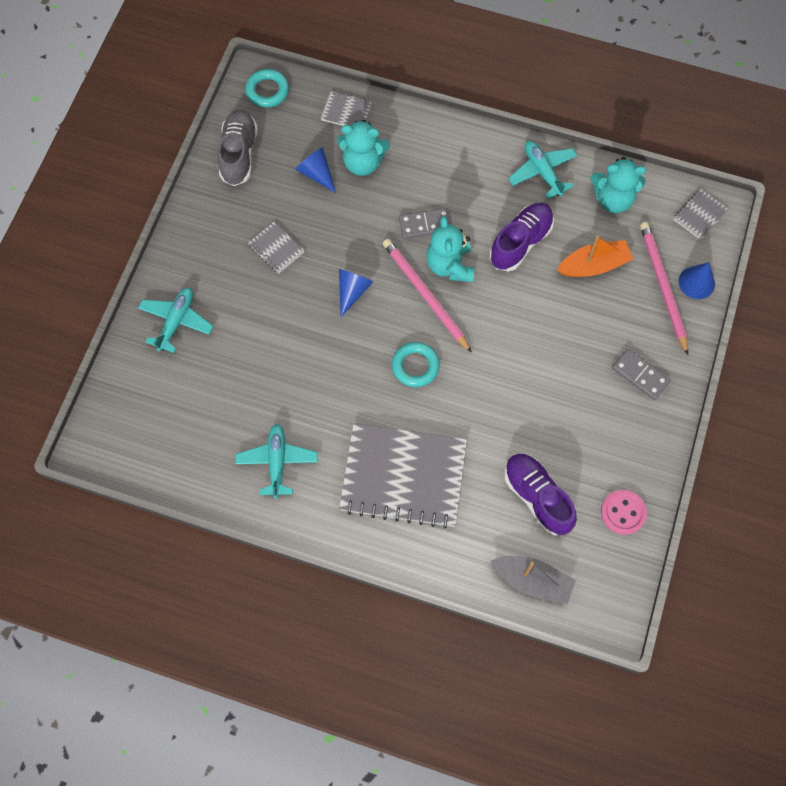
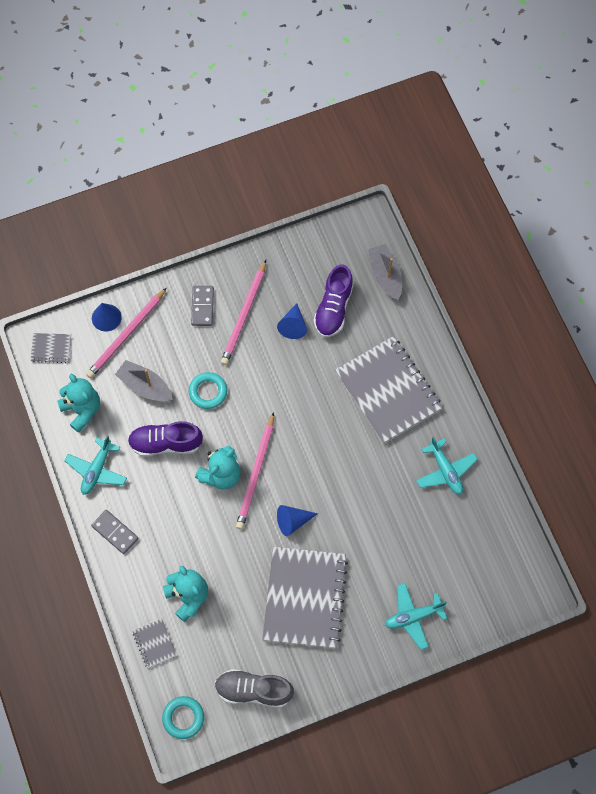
camera: 130 degrees left, 0 degrees up
(239, 154) = (253, 690): grey shoe -> grey shoe turned 45 degrees clockwise
(276, 248) = (304, 598): grey notebook -> grey notebook, size x2.35
(277, 462) = (445, 471): turquoise plane -> turquoise plane turned 75 degrees counterclockwise
(316, 173) = (223, 621): blue cone -> blue cone (293, 325)
(415, 366) = (311, 440): turquoise ring -> turquoise ring (208, 392)
(425, 225) = (203, 514): grey domino -> grey domino (115, 532)
(594, 265) = (145, 386): orange boat -> grey boat
(599, 406) = (244, 315): none -> pink pencil
(623, 512) = (301, 257): pink button -> none

